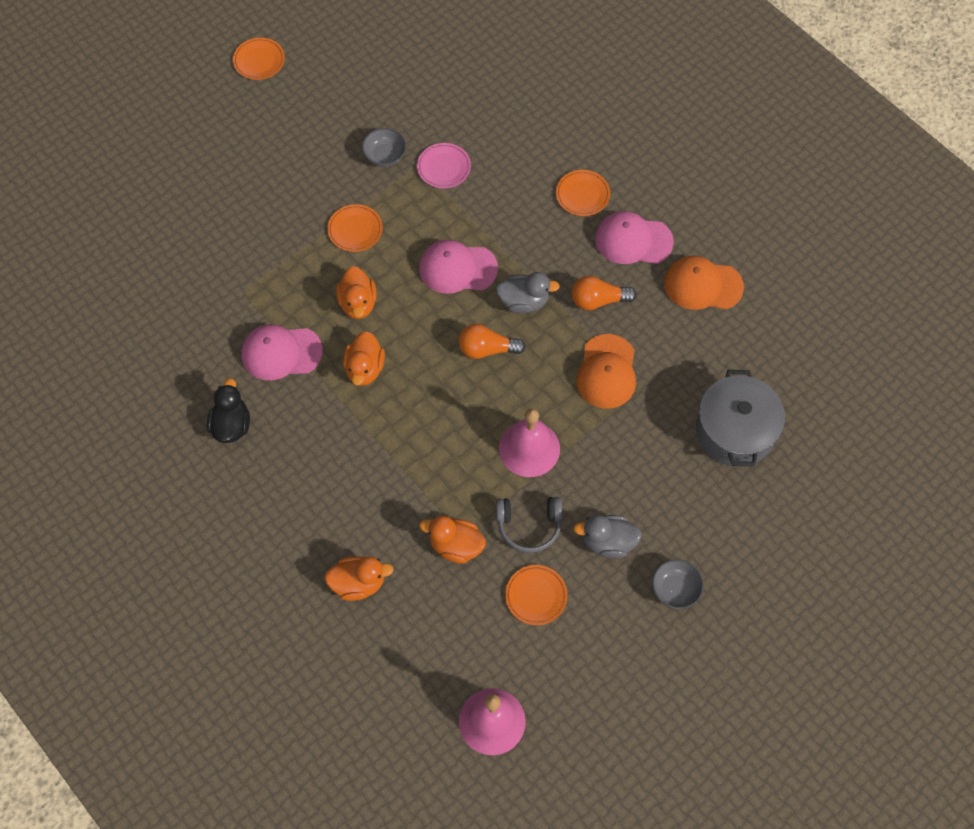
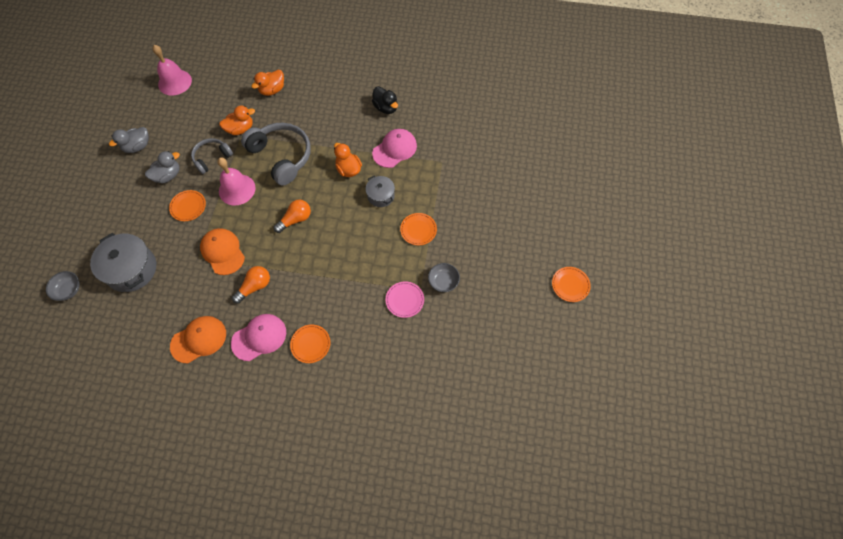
camera: 140 degrees right, 0 degrees up
(358, 303) = (381, 196): orange duck -> grey pot
(434, 454) = (281, 157): none -> grey headphones
(457, 268) = (346, 249): pink cap -> none
(524, 302) = (295, 257): grey duck -> grey duck (137, 146)
(536, 596) = (188, 134): orange plate -> orange plate (188, 206)
(675, 589) = (121, 177): grey bowl -> grey bowl (69, 290)

